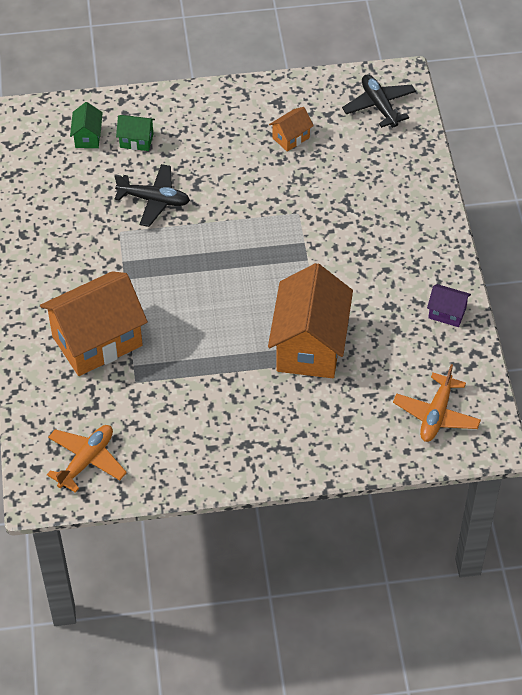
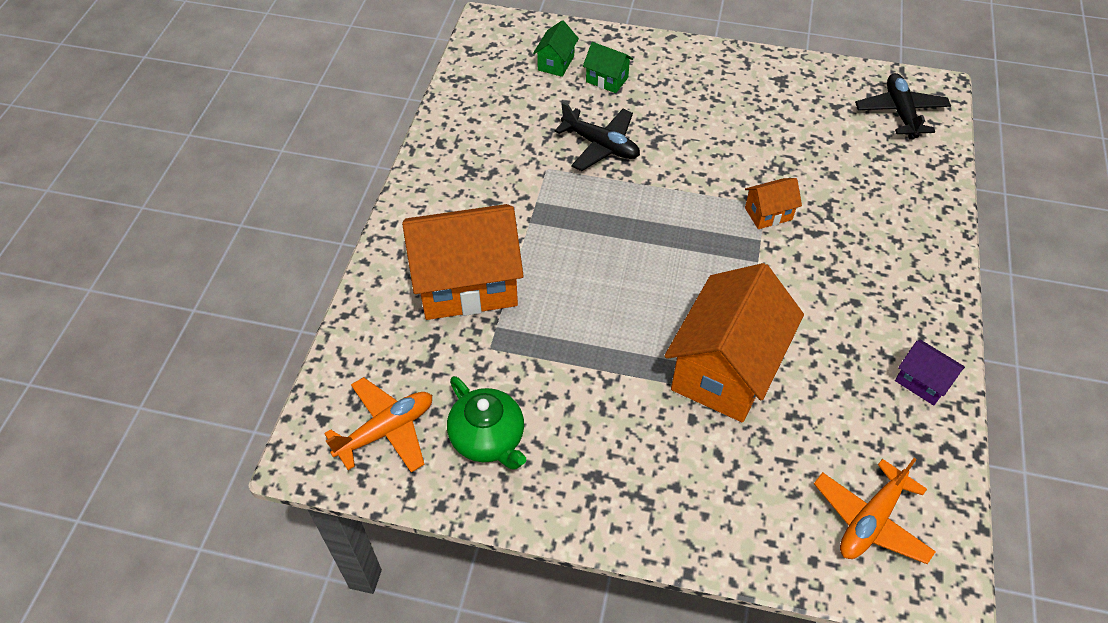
camera: 20 degrees right, 0 degrees up
(162, 443) = (488, 438): none -> green teapot
(291, 138) = (783, 120): orange house -> orange house (768, 213)

